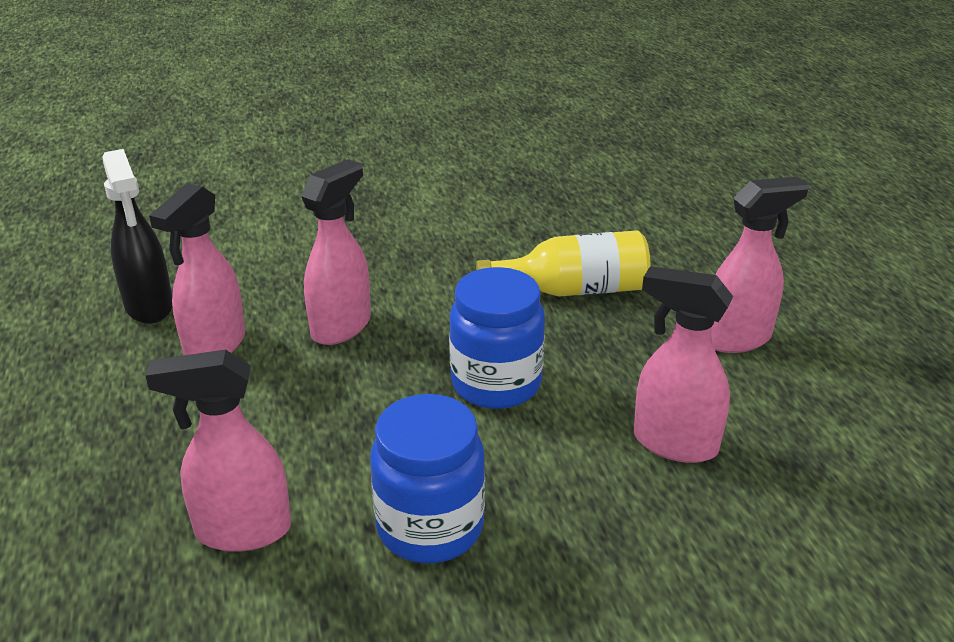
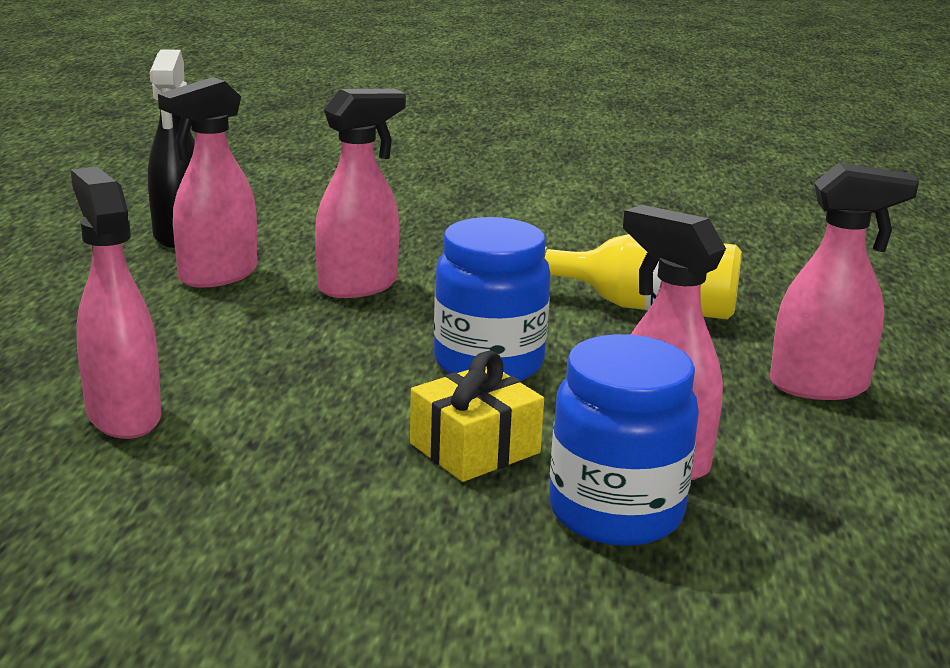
camera: 20 degrees right, 10 degrees down
(242, 531) = (123, 415): pink spray bottle -> pink spray bottle turned 45 degrees clockwise
(430, 527) = (316, 458): blue jar -> blue jar (615, 512)
(541, 476) = (475, 448): none -> yellow gift

